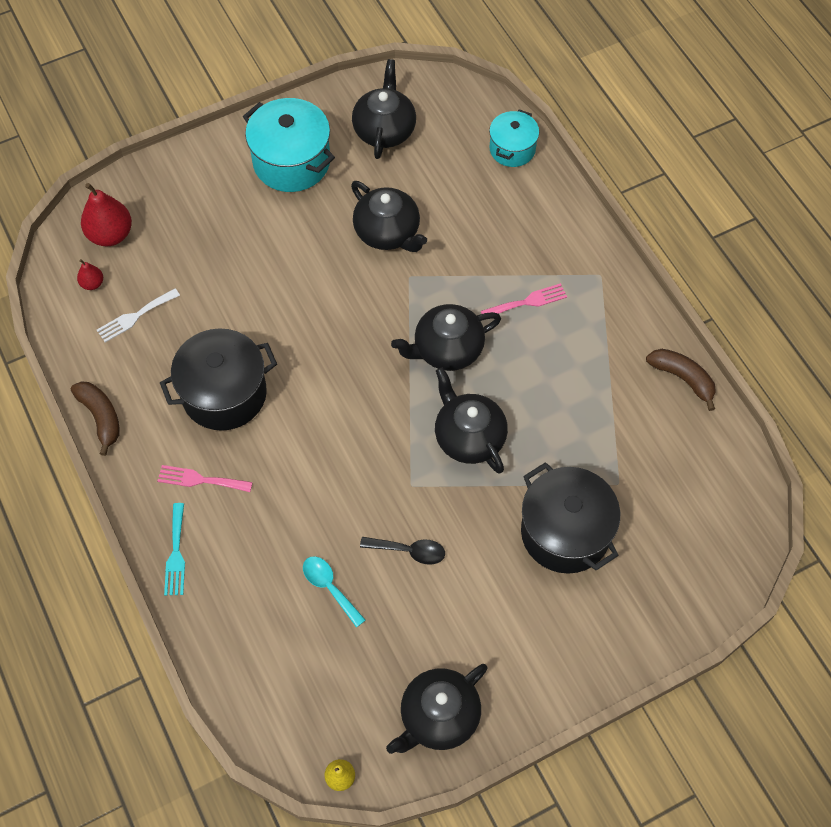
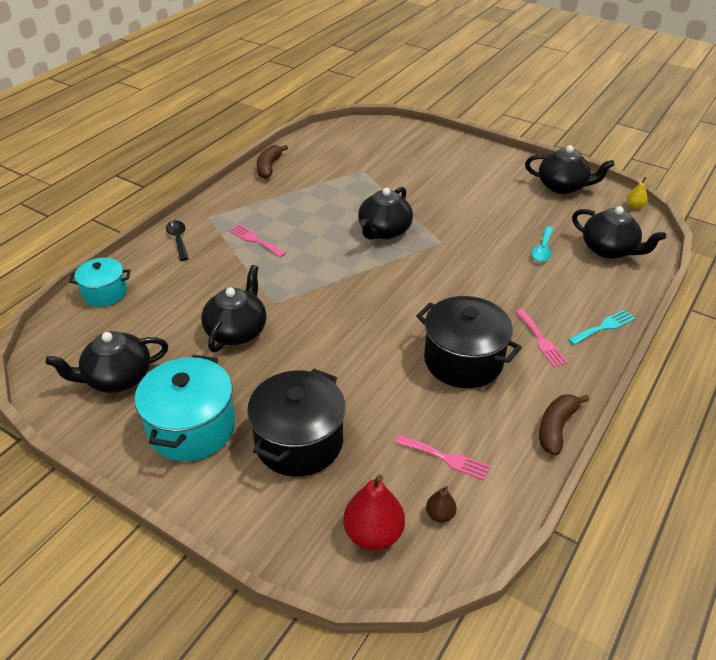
camera: 120 degrees left, 20 degrees down
(92, 283) = (440, 515): red pear -> brown pear
(135, 316) = (446, 458): white fork -> pink fork
(409, 551) = (485, 228): black spoon -> black spoon (178, 240)
(447, 349) = (324, 262): black teapot -> black teapot (609, 250)
(565, 532) = (411, 178): black pot -> black pot (299, 442)

